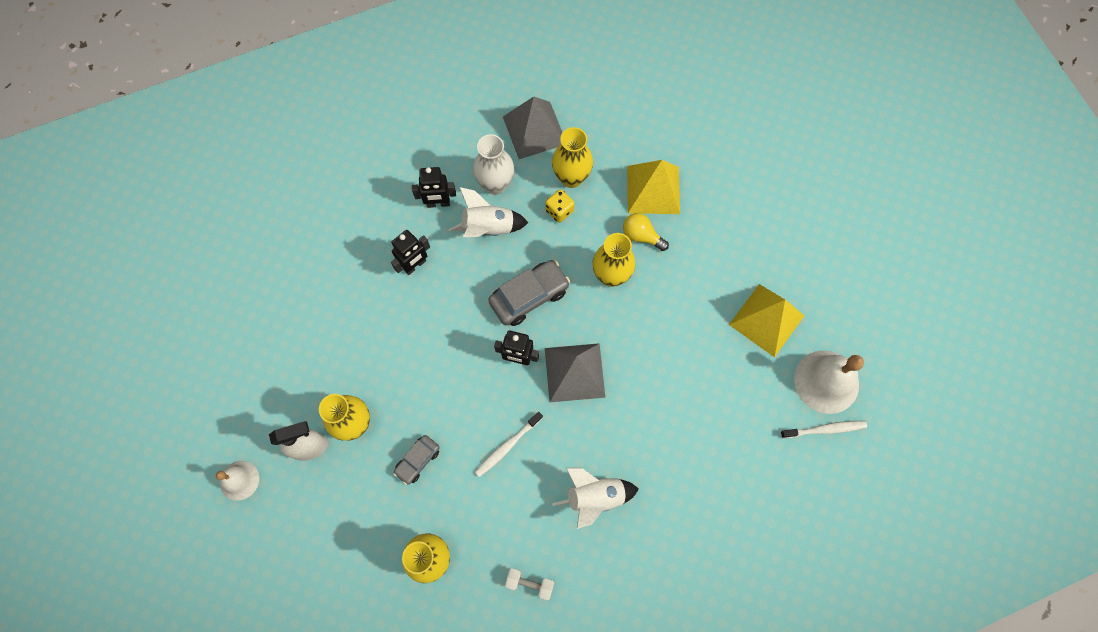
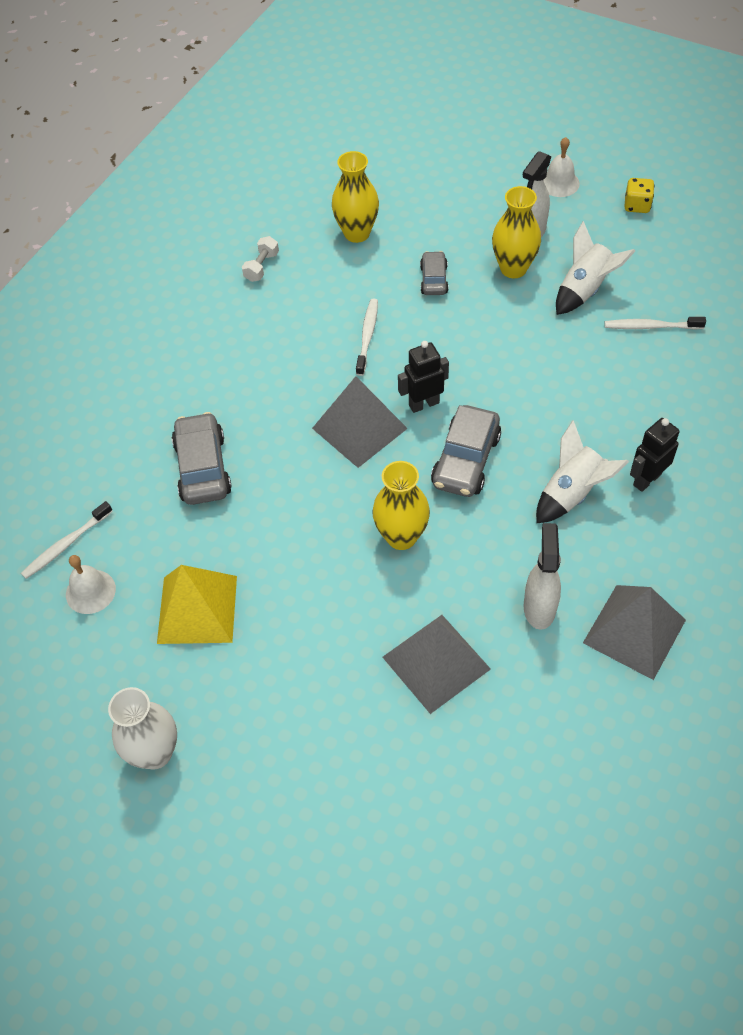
camera: 145 degrees right, 15 degrees down
(320, 301) = (651, 326): none -> white toothbrush
(415, 265) = (603, 411): black robot -> none
(495, 184) = (611, 540): white vase -> white vase (155, 753)
(530, 583) = (261, 266): white dumbbell -> white dumbbell turned 45 degrees counterclockwise
(559, 211) = (517, 562): yellow dice -> yellow dice (637, 205)
(571, 178) = (539, 607): yellow vase -> white spray bottle
(595, 497) = (256, 351): white rocket -> white rocket (584, 290)
(641, 236) = (404, 600): yellow light bulb -> none
(653, 189) = (436, 663): yellow pyramid -> grey pyramid
(699, 421) = (203, 468): none -> grey car
(826, 381) = (90, 591): white bell -> white bell, size x0.59

